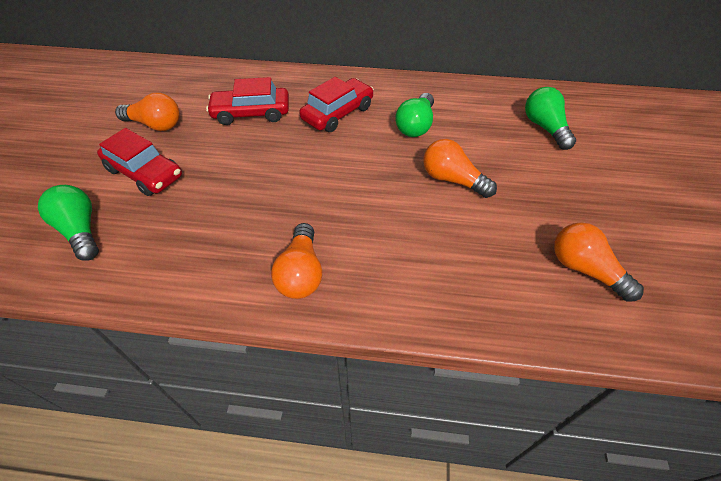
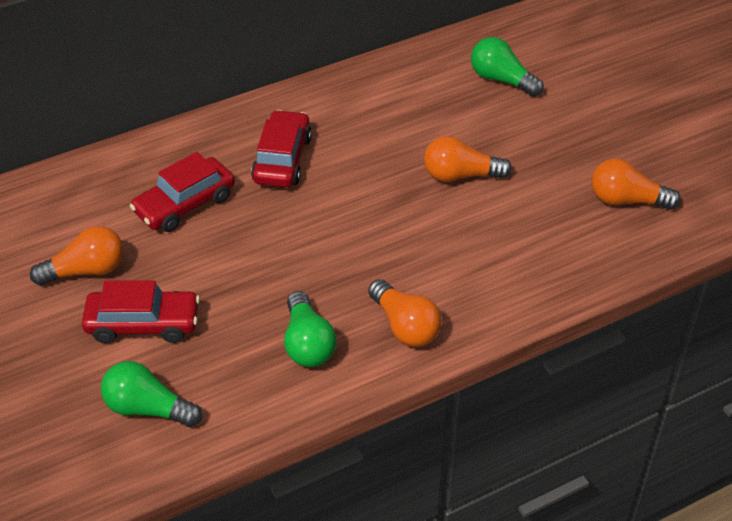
camera: 35 degrees left, 5 degrees down
(415, 125) = (377, 135): green light bulb -> green light bulb (307, 344)

